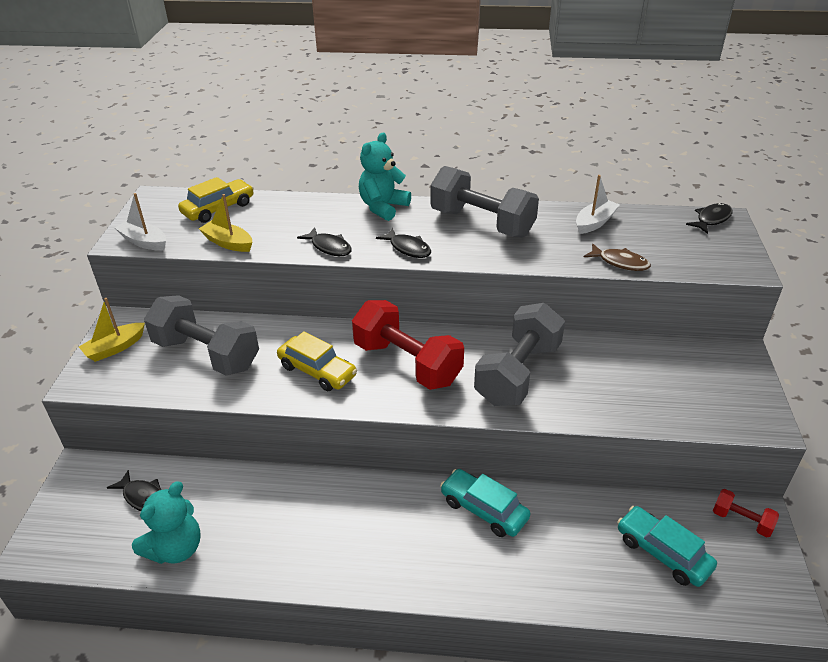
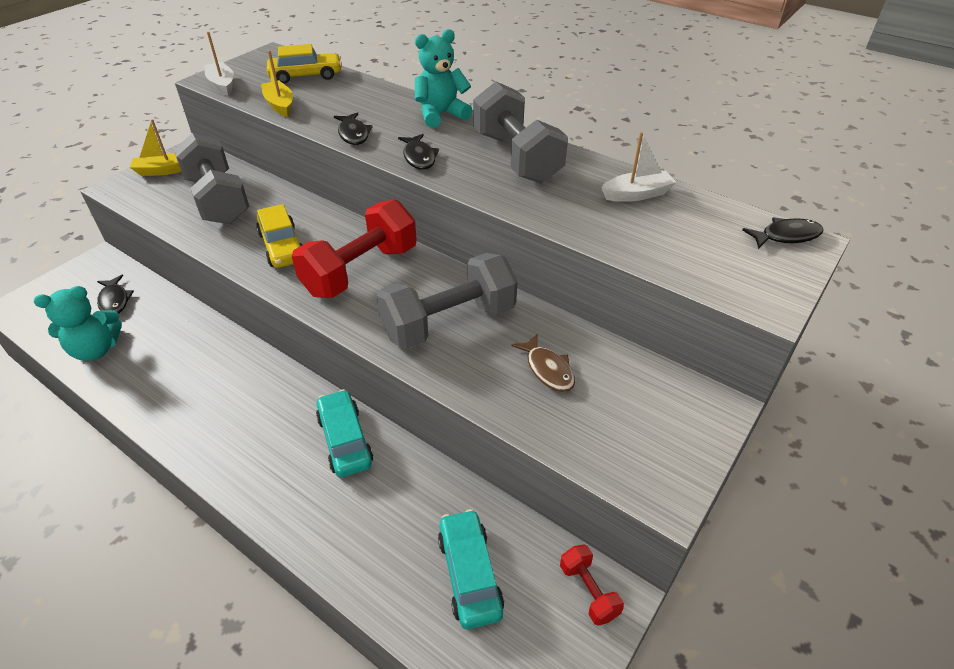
camera: 30 degrees right, 5 degrees up
(407, 363) = (360, 271): red dumbbell -> red dumbbell turned 60 degrees clockwise
(620, 262) = (617, 243): brown fish -> brown fish (548, 369)

